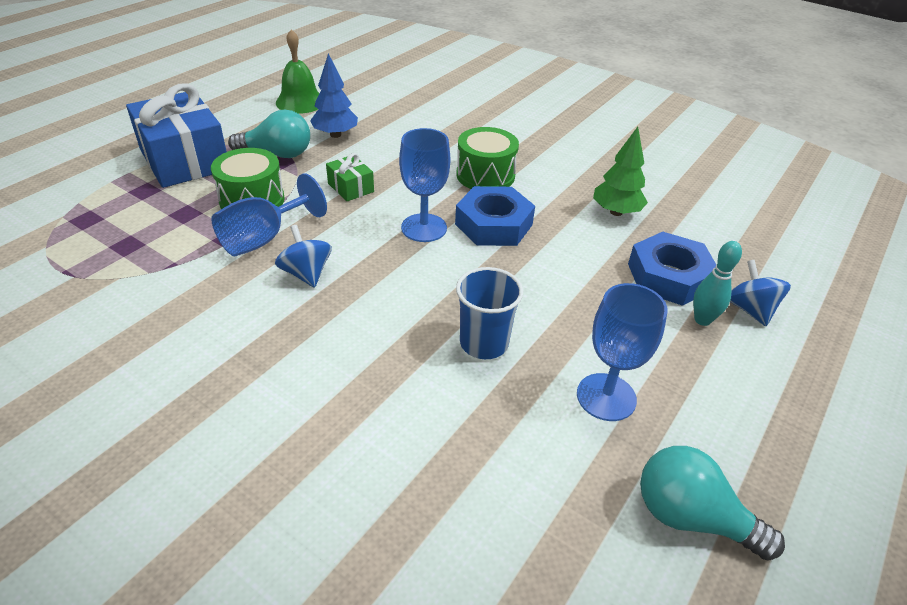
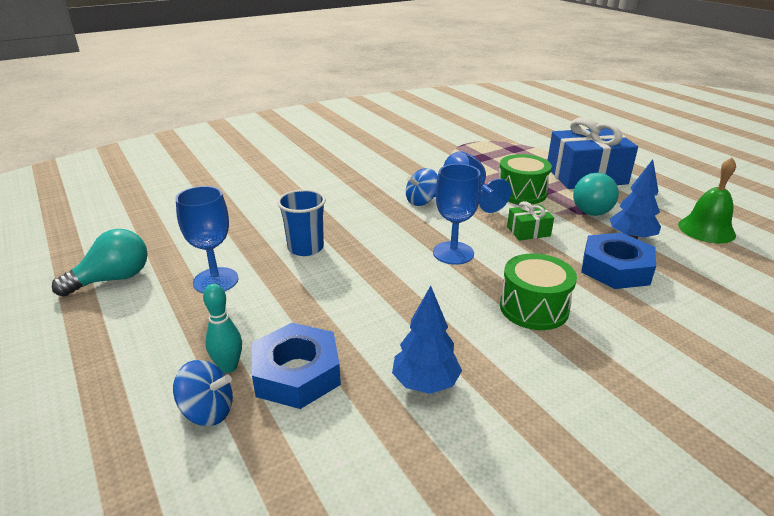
camera: 115 degrees right, 10 degrees down
(306, 273) = (421, 201): blue spinning top -> blue spinning top turned 150 degrees clockwise
(493, 224) = (441, 289): blue nut -> blue nut (615, 268)
(616, 212) = (425, 383): green tree -> blue tree

